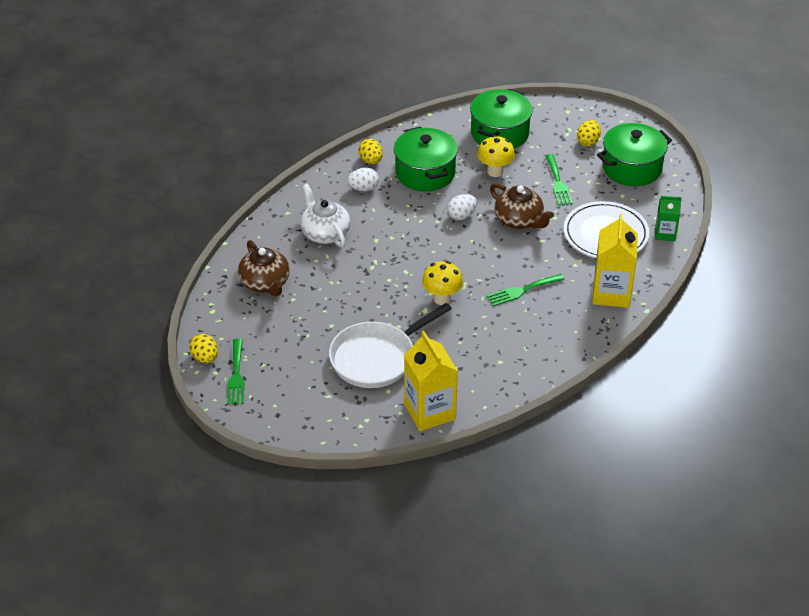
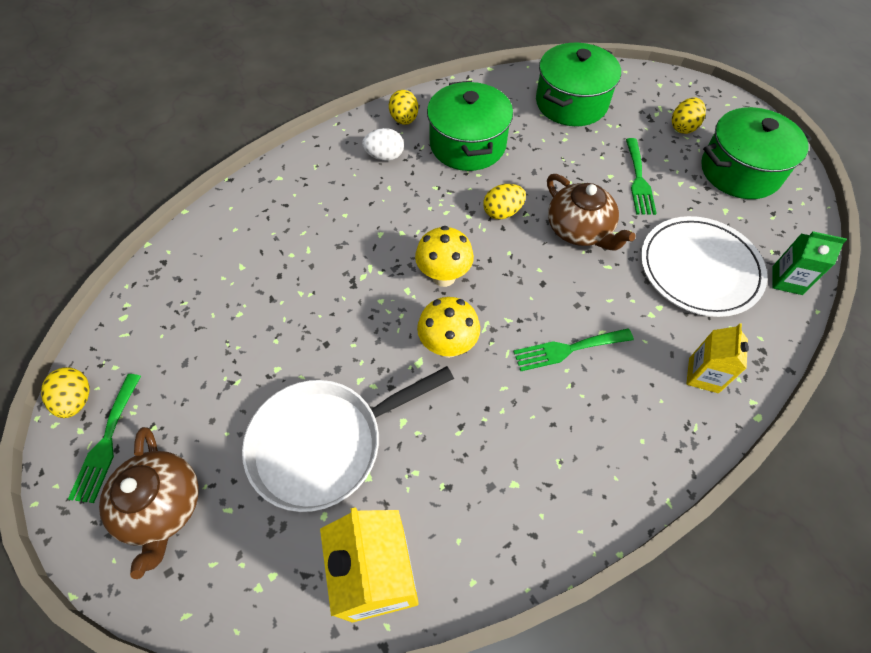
camera: 10 degrees right, 15 degrees up
(265, 283) = (211, 281): brown teapot -> brown teapot (162, 506)
(325, 233) = (316, 214): white teapot -> none
(461, 215) = (502, 212): white egg -> yellow egg
(495, 171) = (557, 154): yellow mushroom -> yellow mushroom (444, 276)
(611, 293) = (703, 375): yellow carton -> yellow carton, size x0.56

